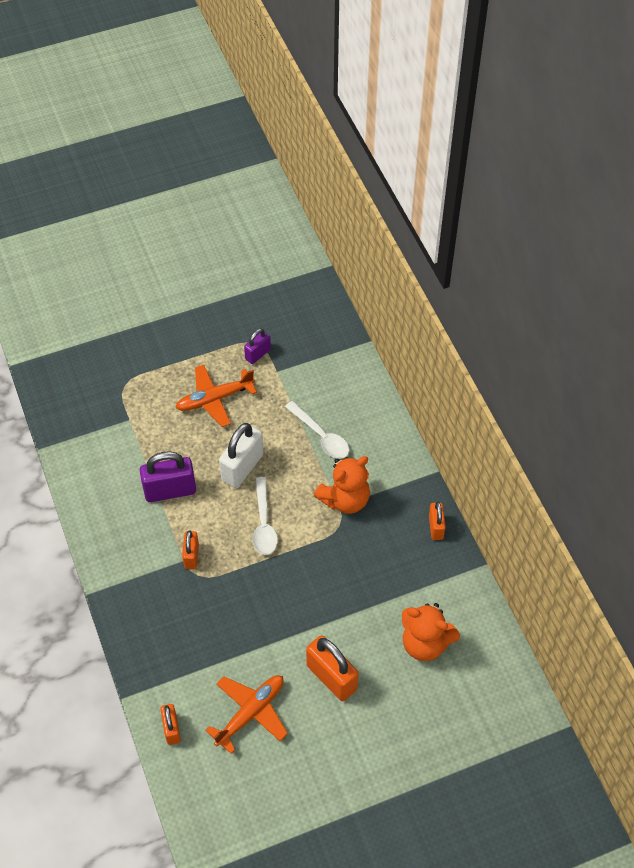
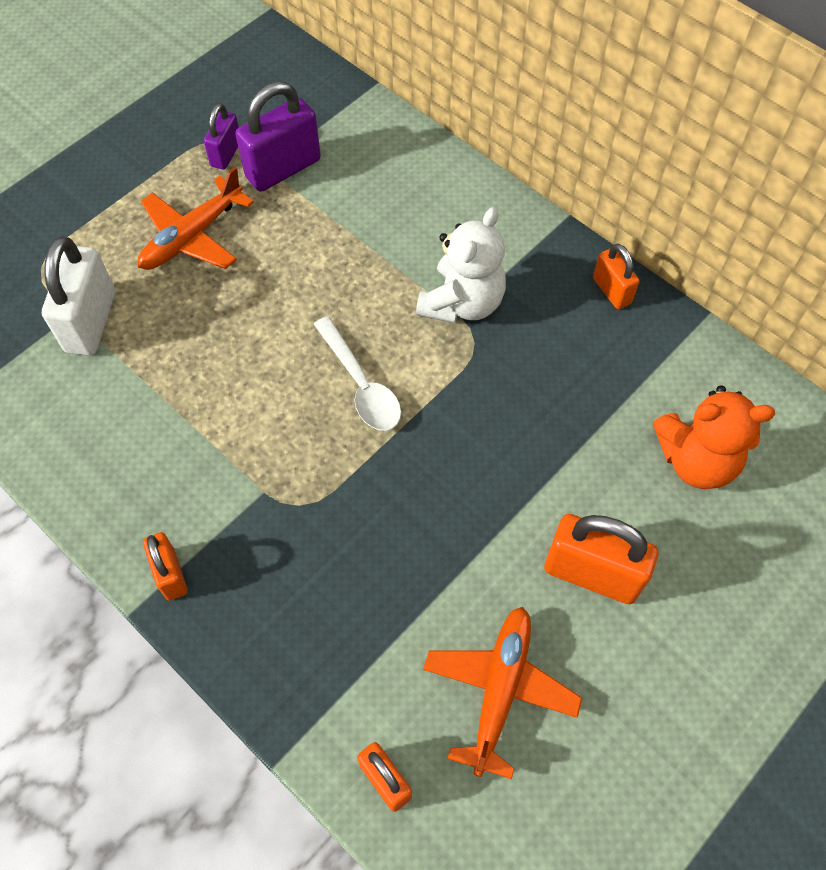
camera: 25 degrees left, 5 degrees up
(170, 490) = (189, 394): purple padlock -> purple padlock (283, 168)
(191, 556) = (273, 479): orange padlock -> orange padlock (170, 574)
(242, 467) = (285, 316): white padlock -> white padlock (91, 322)
(321, 436) = (378, 229): white spoon -> none
(345, 499) = (462, 303): orange teddy bear -> white teddy bear

